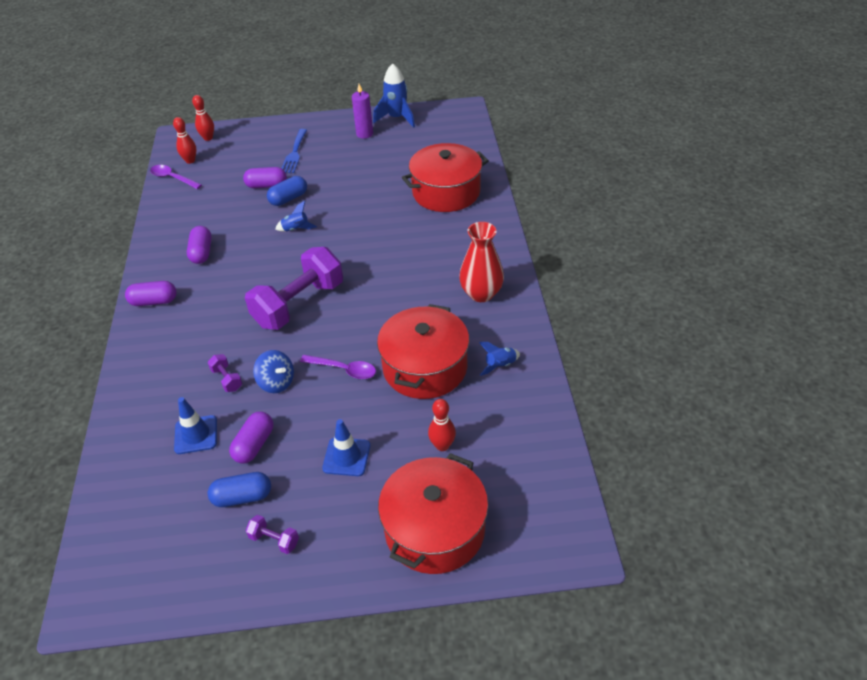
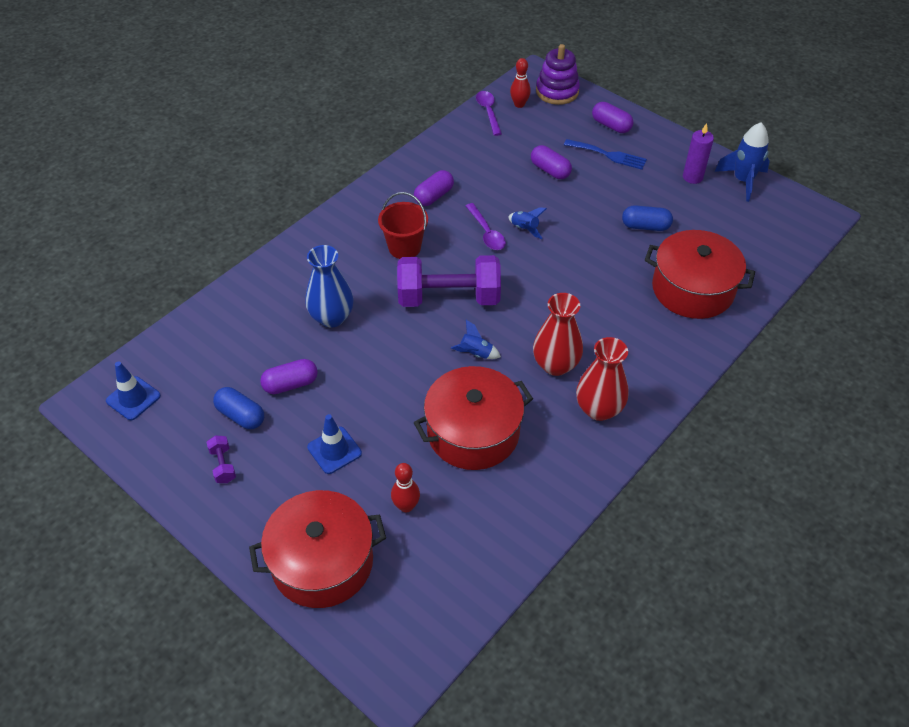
camera: 45 degrees right, 5 degrees up
(154, 301) = (357, 213): purple capsule -> purple capsule (611, 125)
(196, 435) = (267, 343): blue traffic cone -> blue traffic cone (133, 398)
(208, 138) = (557, 91): red bowling pin -> purple stacking toy
(223, 297) = (404, 247): none -> red bucket
(227, 379) = (332, 317): purple dumbbell -> blue vase
(276, 382) = (359, 349): blue spinning top -> none
(288, 199) = (552, 196): blue capsule -> blue capsule (645, 226)
(294, 153) = (608, 155): blue fork -> blue fork turned 120 degrees counterclockwise
(344, 370) = (414, 380): purple spoon -> purple spoon (486, 233)
(423, 290) = (555, 365): none -> red vase
(500, 365) = (531, 484): blue rocket -> blue rocket (475, 354)

